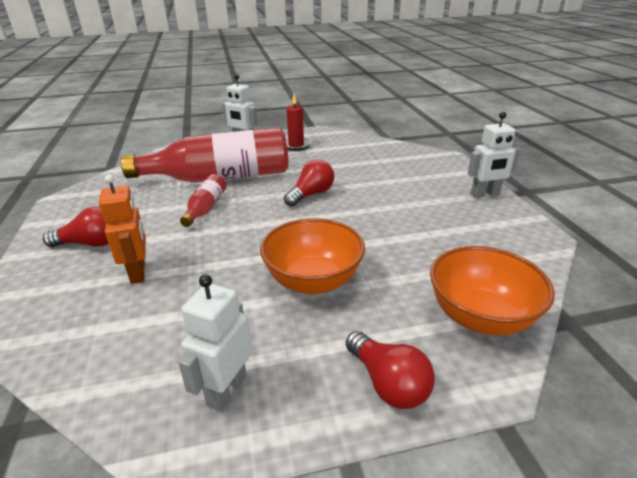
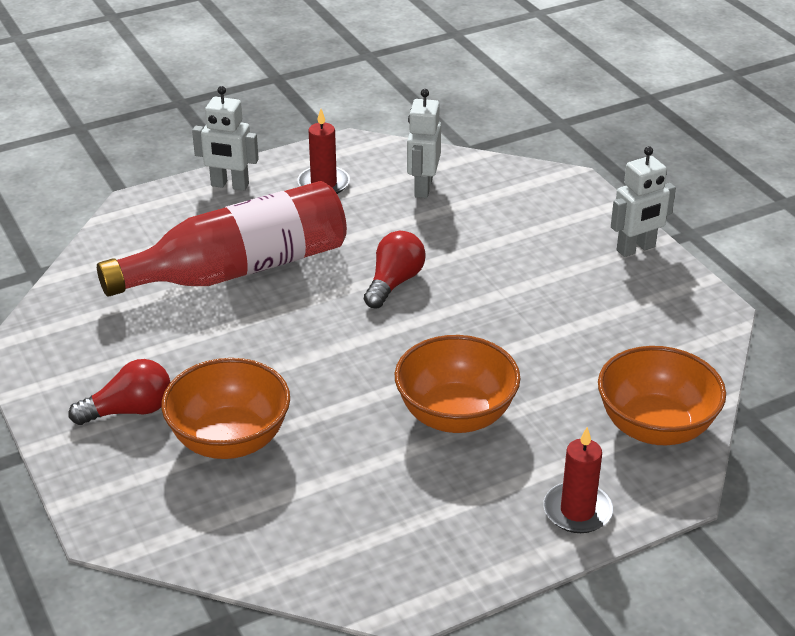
camera: 15 degrees left, 5 degrees up
(138, 272) = (230, 440): orange robot -> orange bowl
(205, 208) = (253, 329): red bottle -> none
(226, 390) = (421, 547): white robot -> white robot (423, 188)
(388, 383) = (577, 511): red light bulb -> red candle

